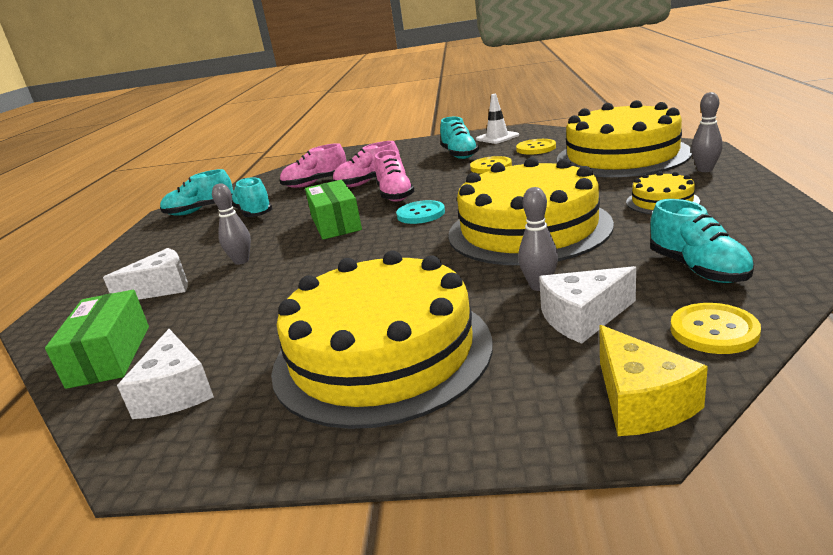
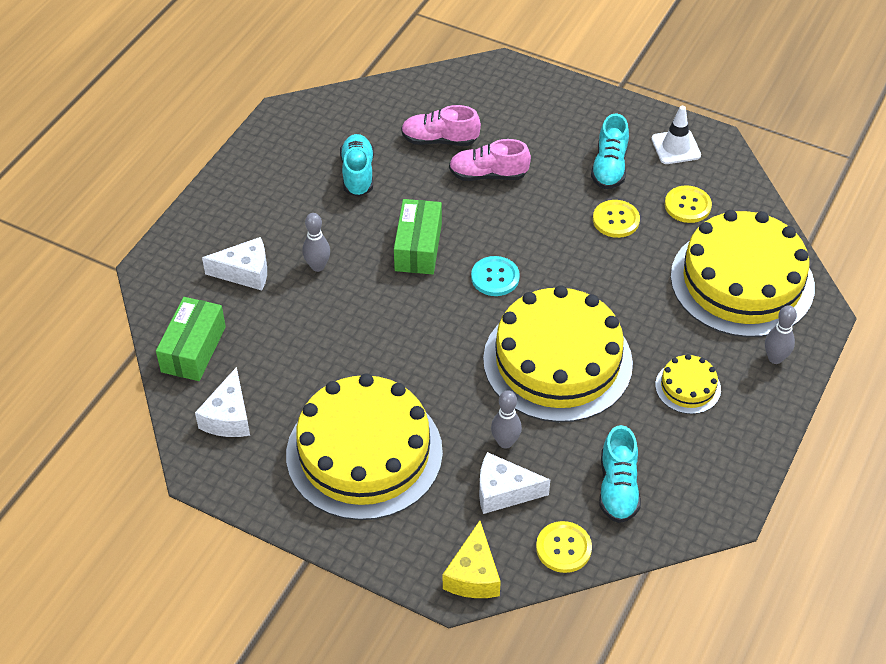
camera: 20 degrees right, 25 degrees up
(200, 210) = (311, 131): turquoise shoe -> none
(395, 195) = (496, 223): pink shoe -> none

